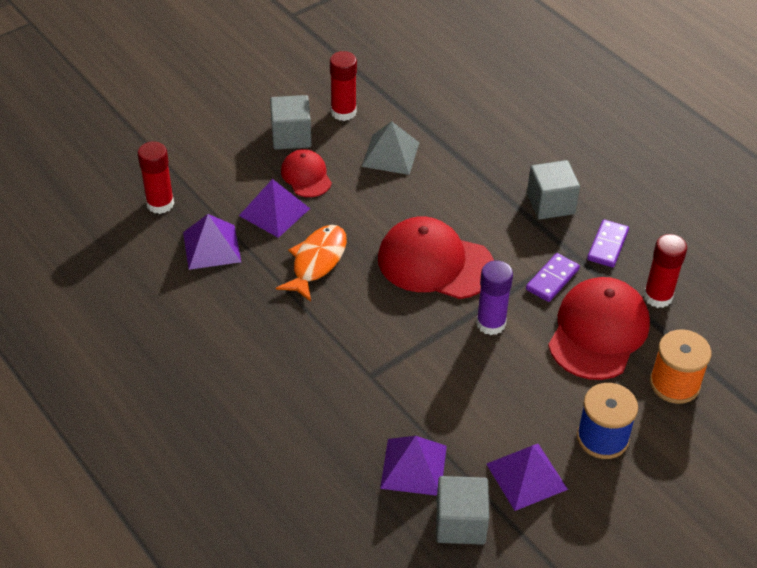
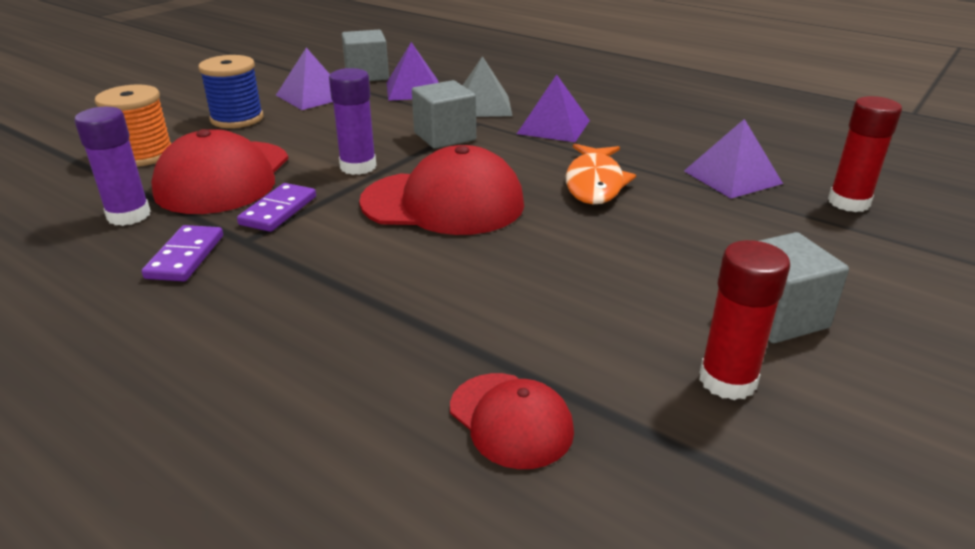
camera: 165 degrees right, 15 degrees down
(274, 212) = (694, 218): purple pyramid -> purple pyramid (553, 127)
(306, 176) = (693, 264): red cap -> red cap (511, 420)
(390, 154) = (581, 320): grey pyramid -> grey pyramid (482, 106)
(550, 204) = (273, 294): grey cube -> grey cube (444, 136)
(658, 297) = (129, 215): red glue stick -> purple glue stick

